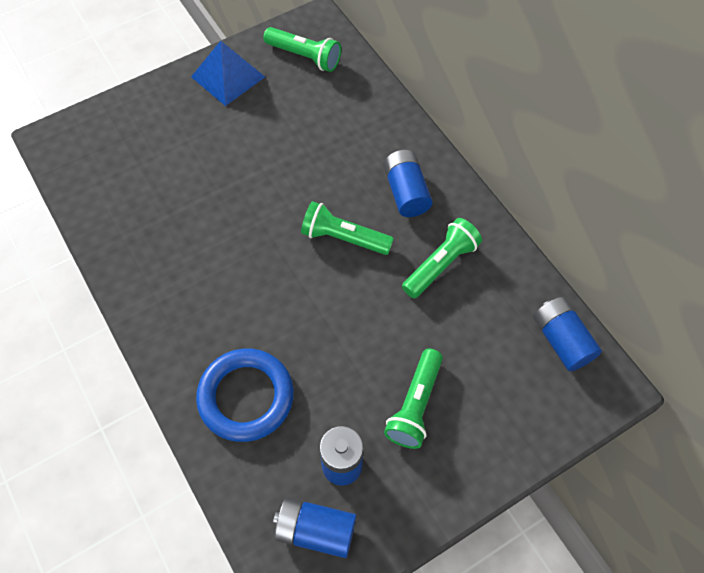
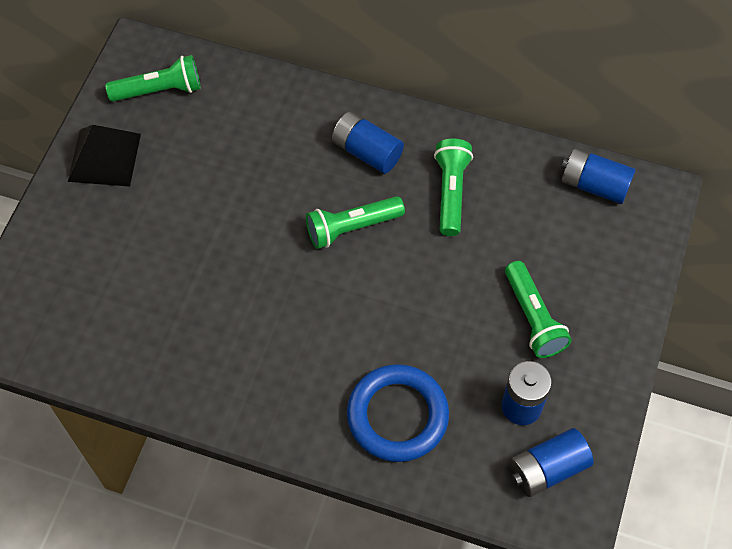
camera: 40 degrees left, 0 degrees up
(228, 76) = (104, 157): blue pyramid -> black pyramid

